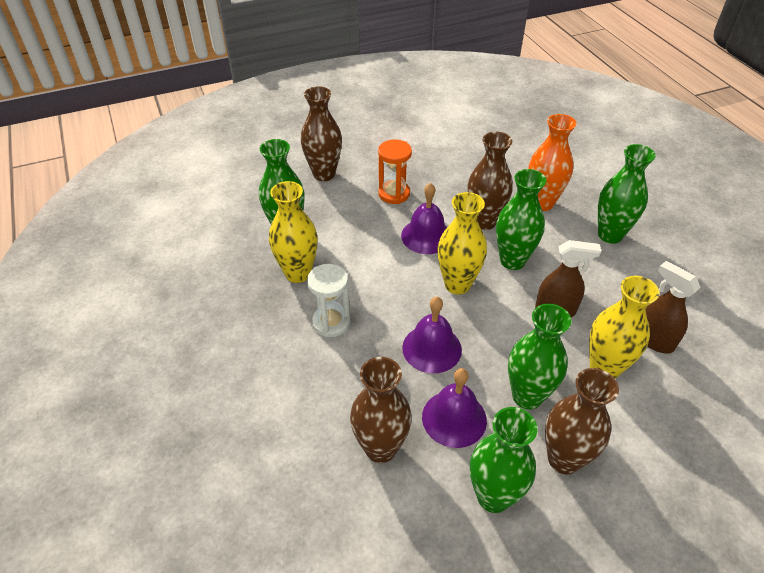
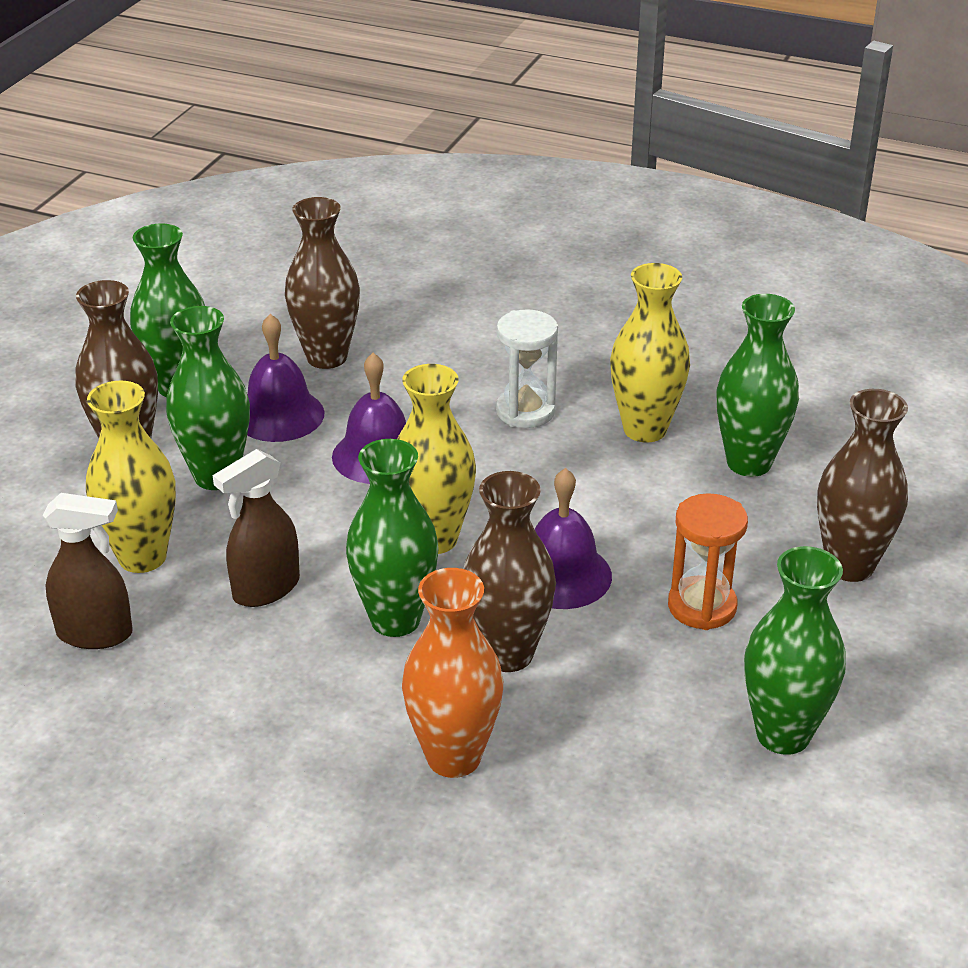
camera: 135 degrees right, 10 degrees down
(610, 235) = (279, 771): green vase -> green vase (783, 734)

